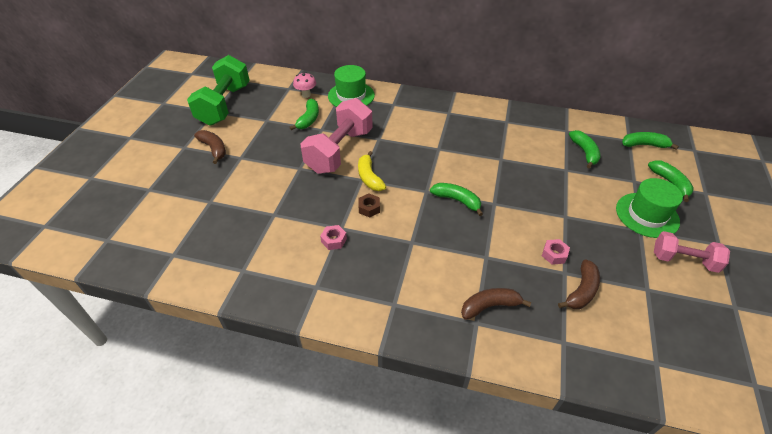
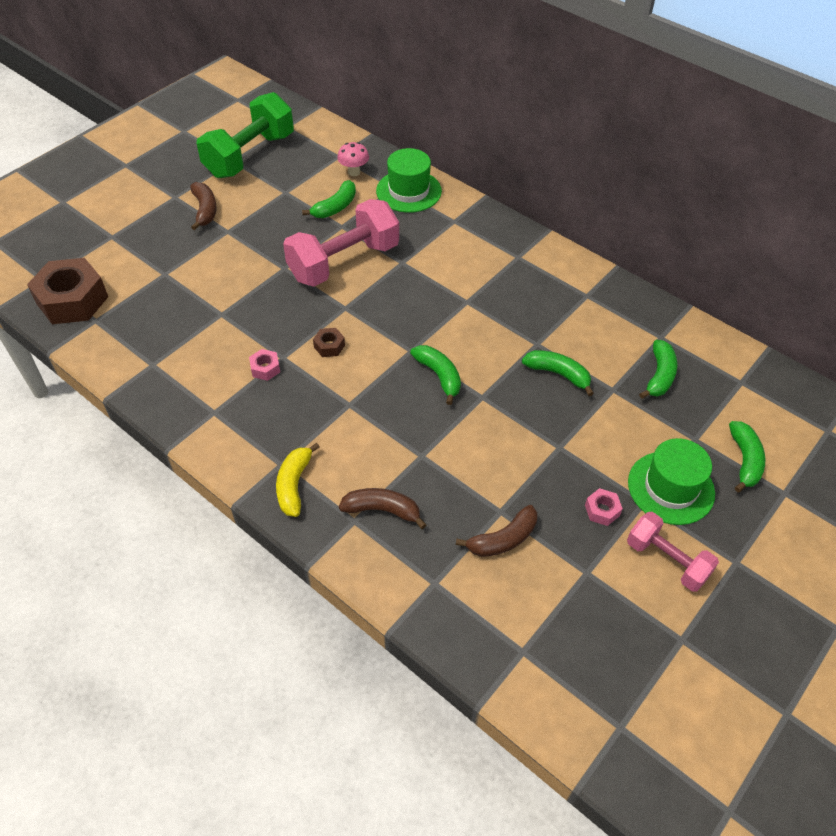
camera: 25 degrees right, 5 degrees up
(143, 246) = (72, 300): none -> brown nut
(369, 177) = (356, 308): yellow banana -> yellow banana (294, 485)
(554, 254) = (505, 486): pink nut -> pink nut (602, 510)
(644, 145) = (757, 396): green banana -> green banana (558, 374)

